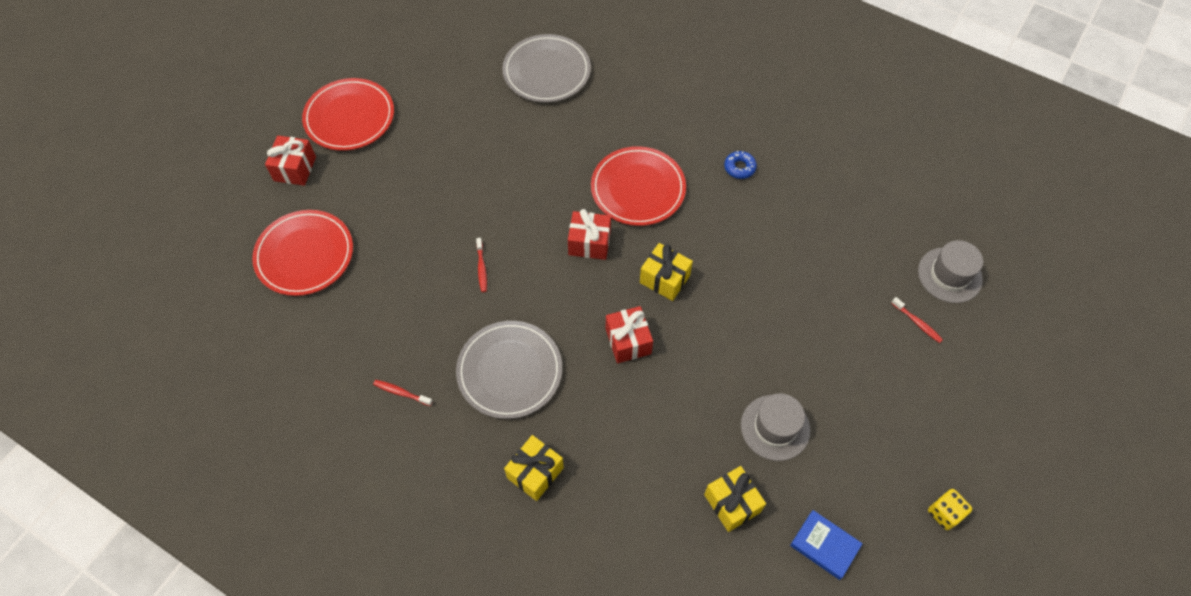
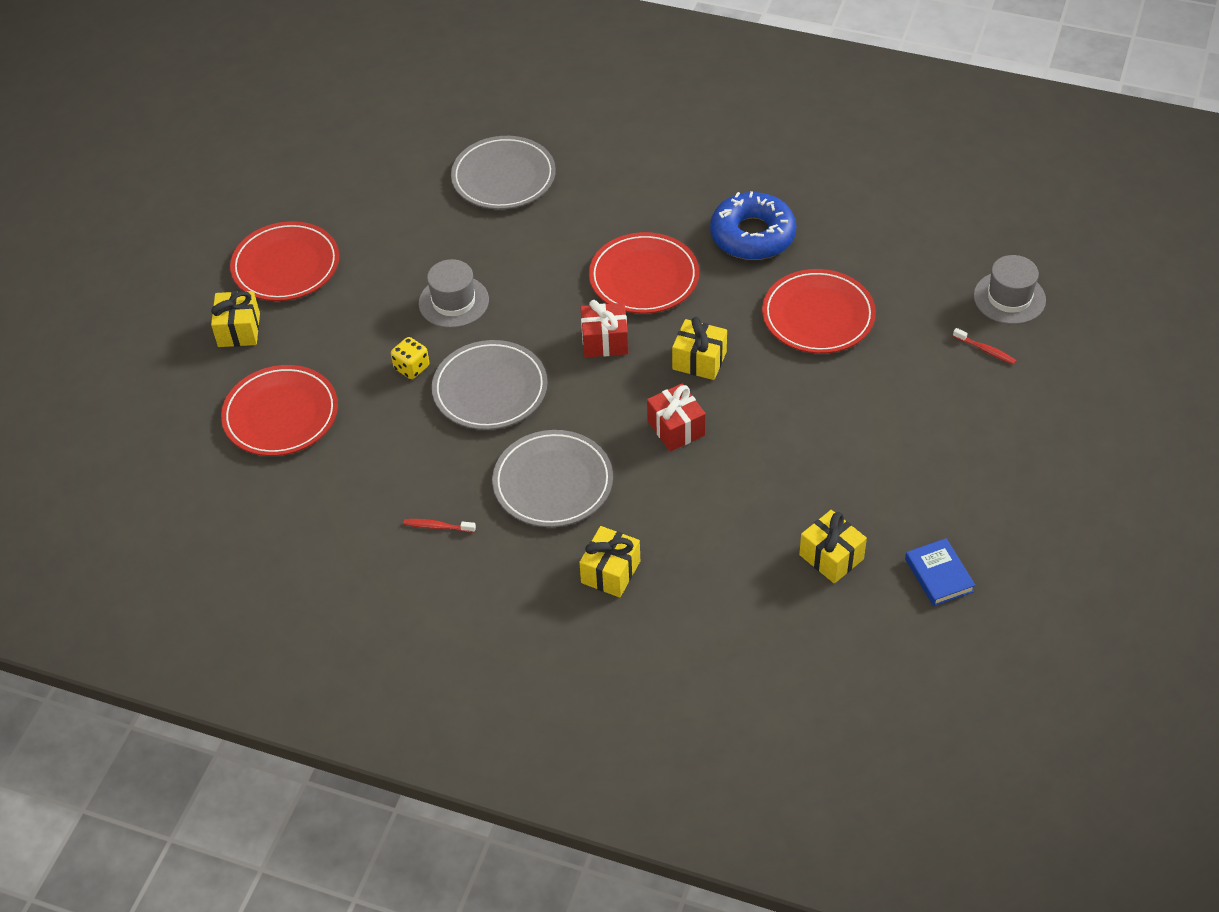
camera: 10 degrees left, 10 degrees down
(295, 169) = (239, 330): red gift -> yellow gift
(481, 268) = (490, 389): red toothbrush -> grey plate
(739, 167) = (752, 235): blue donut -> blue donut, size x2.30
(775, 427) = (858, 478): grey hat -> grey hat (453, 302)
(777, 257) = (818, 315): none -> red plate
(824, 545) = (939, 575): blue book -> blue book turned 45 degrees clockwise
(944, 513) = (1056, 520): yellow dice -> yellow dice (411, 367)

